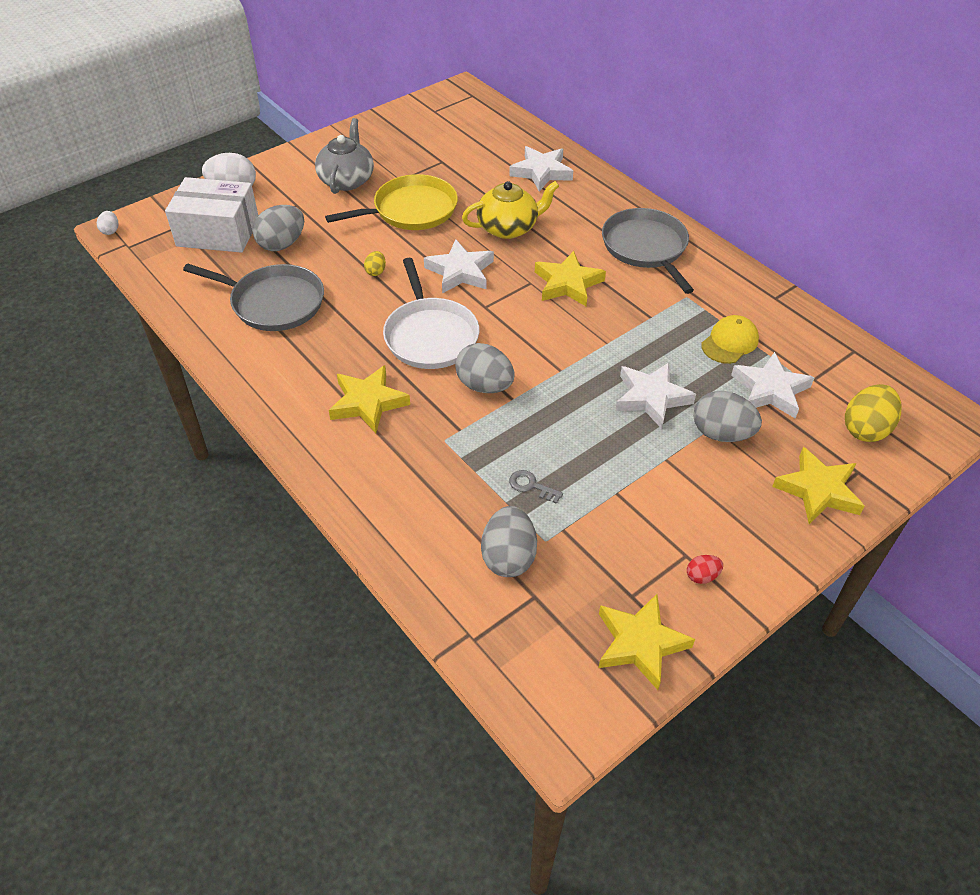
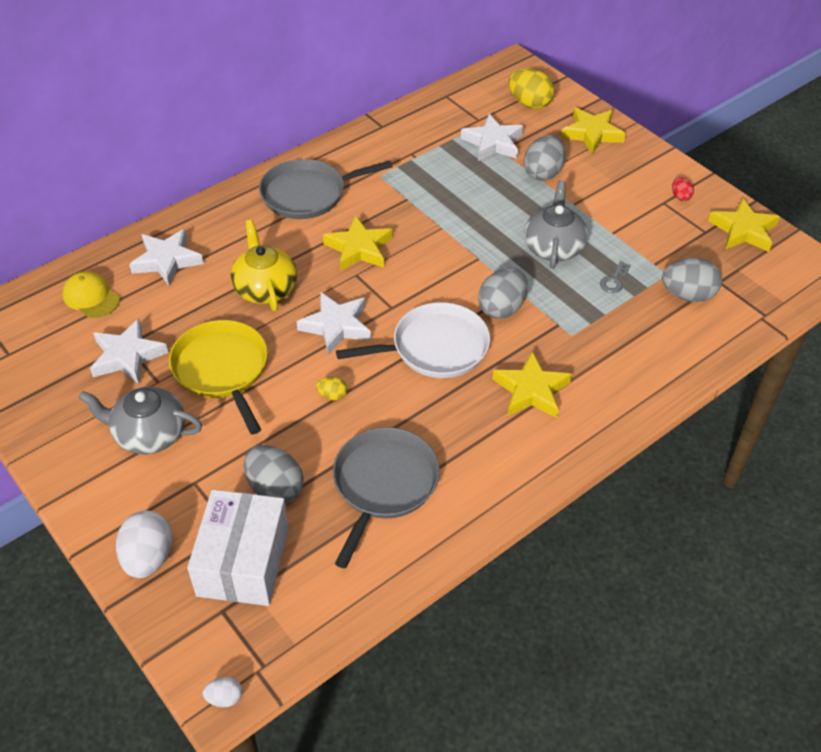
camera: 90 degrees left, 0 degrees up
(584, 434) = (553, 247): none -> grey teapot
(651, 398) = (507, 206): white star -> white star (127, 356)
(729, 342) = (438, 157): yellow cap -> yellow cap (91, 297)

